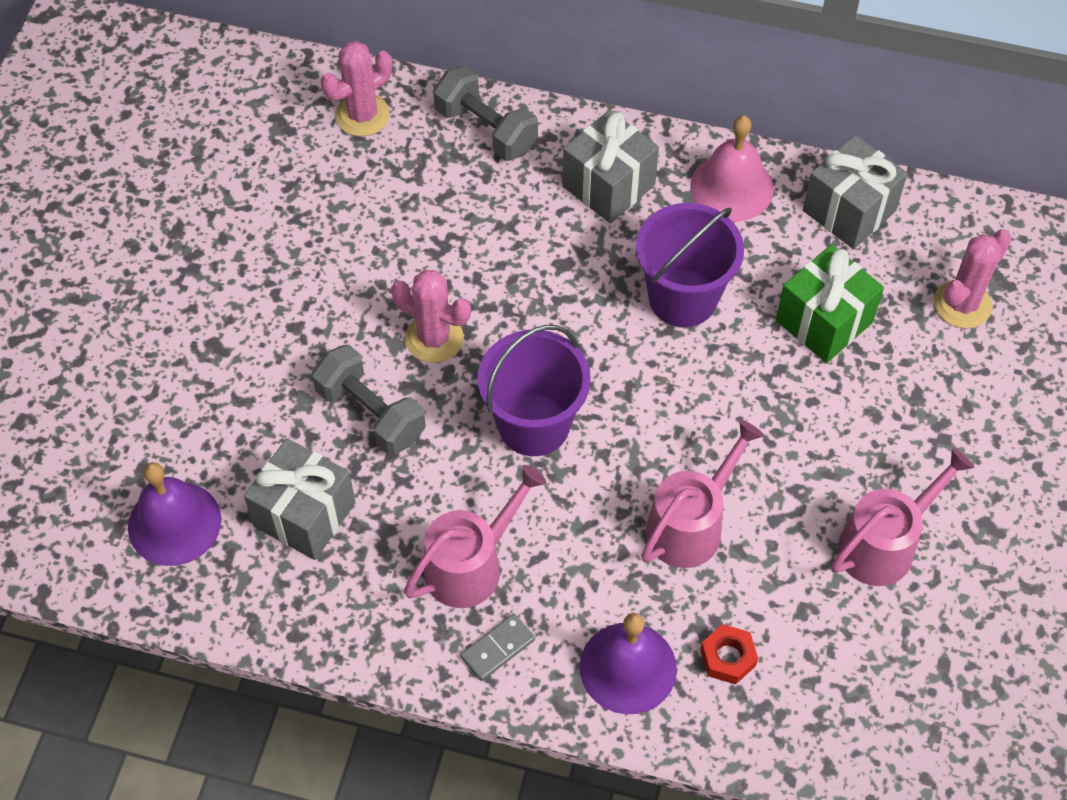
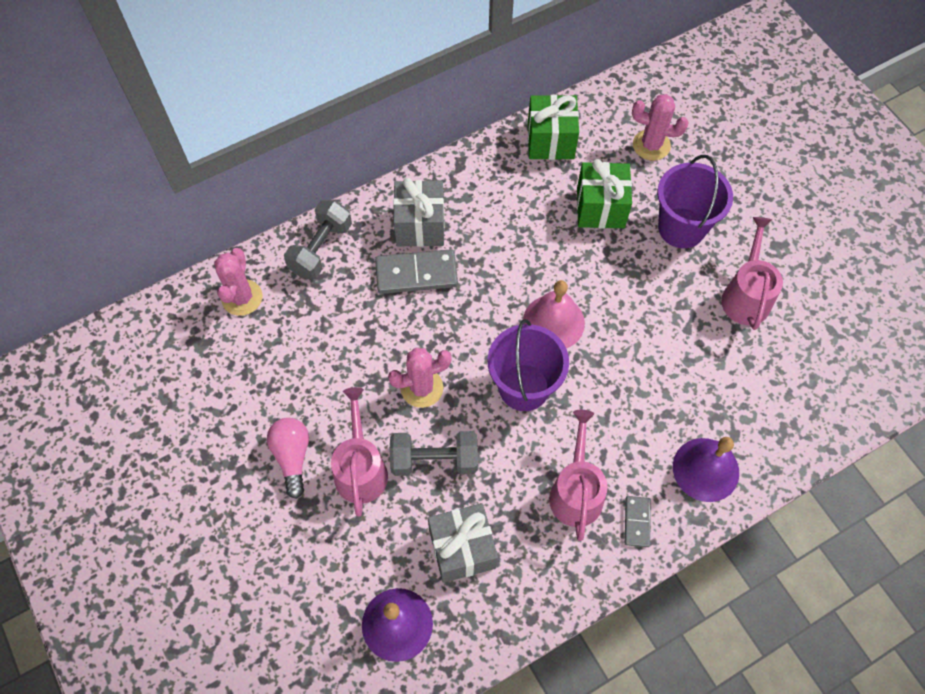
camera: 45 degrees left, 5 degrees up
(248, 296) = (292, 457): none -> pink light bulb
(486, 129) = (321, 249): grey dumbbell -> grey dumbbell turned 60 degrees counterclockwise
(552, 228) = (416, 273): none -> grey domino
(683, 298) = (522, 254): purple bucket -> purple bucket (681, 228)
(690, 525) = (654, 368): pink watering can -> pink watering can (361, 469)
(728, 657) = (742, 419): red nut -> none
(731, 187) = (482, 175): pink bell -> pink bell (553, 322)
(849, 211) = (550, 141): grey gift -> green gift
(962, 304) = (651, 145): pink cactus -> pink cactus turned 75 degrees counterclockwise

